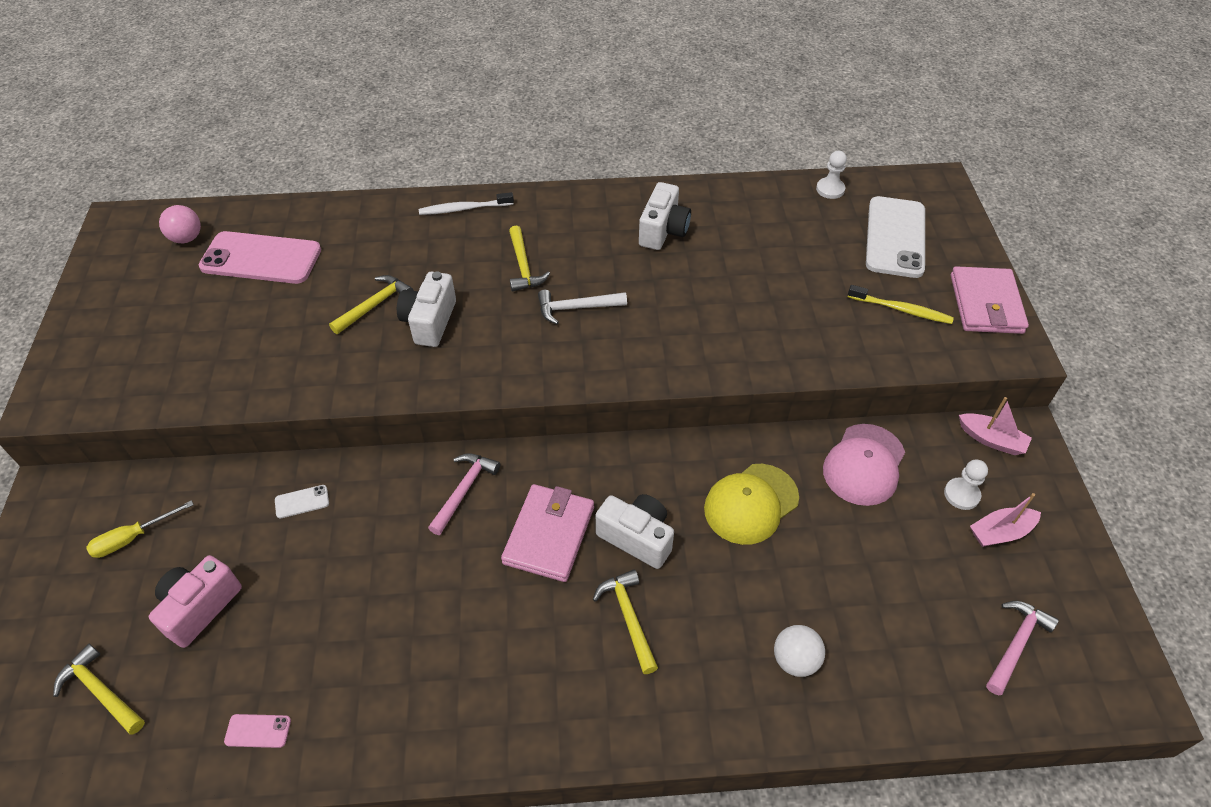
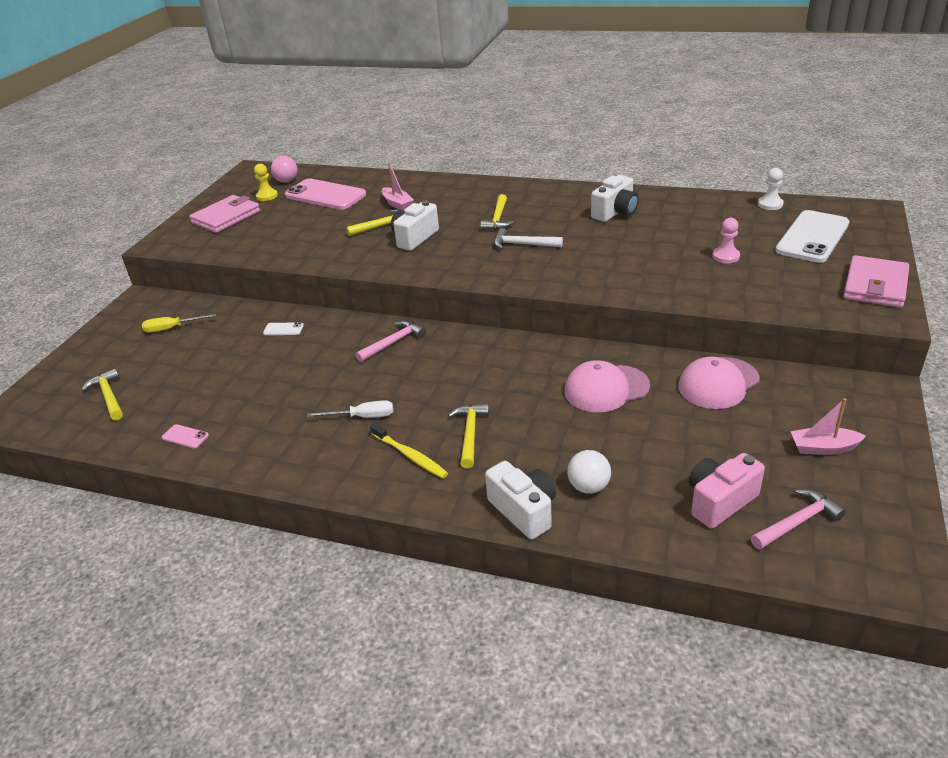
camera: 25 degrees right, 15 degrees down
(171, 274) = (267, 196): none -> yellow pawn
(200, 607) = (189, 369): pink camera -> pink camera (719, 501)
(464, 209) = (474, 186): white toothbrush -> none
(484, 627) = (362, 417): none -> white screwdriver
(549, 535) = (438, 377): pink wallet -> pink wallet (226, 217)
(637, 537) = (503, 391): white camera -> white camera (524, 511)
(751, 504) = (606, 389): yellow cap -> pink cap
(818, 286) = (726, 256): none -> pink pawn
(901, 310) = (792, 279): yellow toothbrush -> yellow toothbrush (410, 456)
(961, 494) = (799, 417): white pawn -> none
(991, 440) = (848, 388): pink boat -> pink boat (397, 204)

